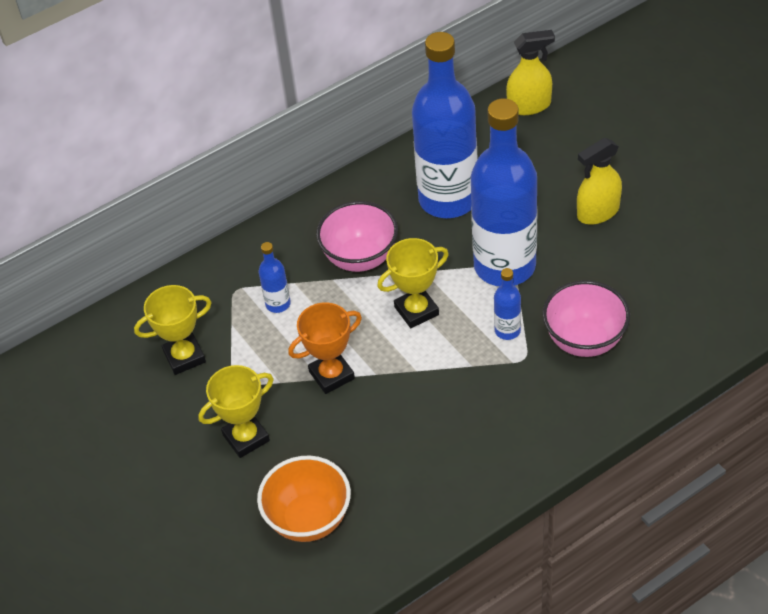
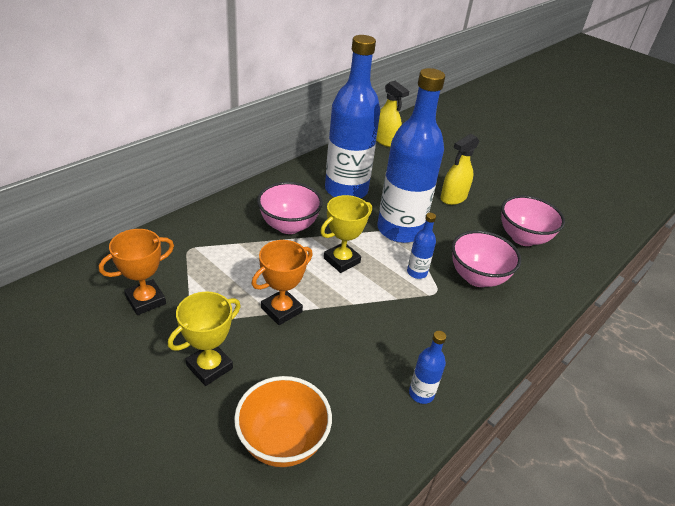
camera: 20 degrees left, 10 degrees down
(184, 357) = (146, 300): yellow trophy -> orange trophy
(278, 304) = (226, 258): blue bottle -> blue bottle (421, 393)
(529, 105) = (385, 141): yellow spray bottle -> yellow spray bottle turned 75 degrees clockwise
(673, 281) = (523, 238): none -> pink bowl

